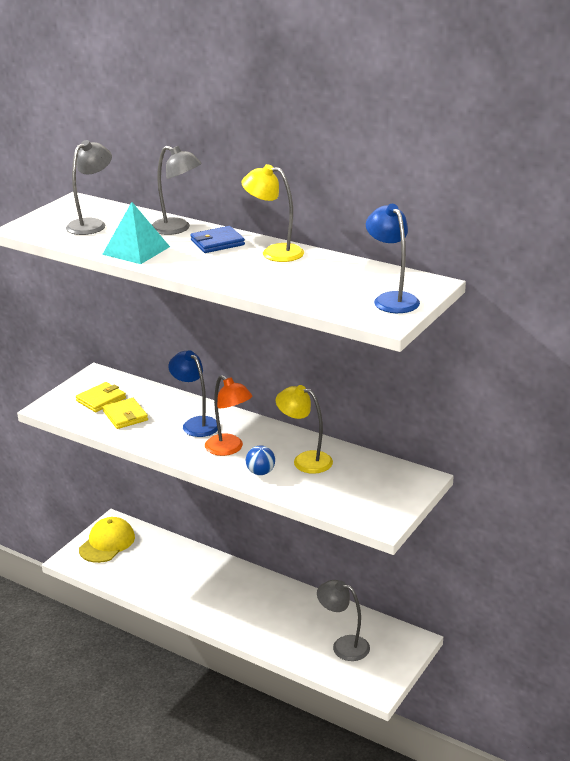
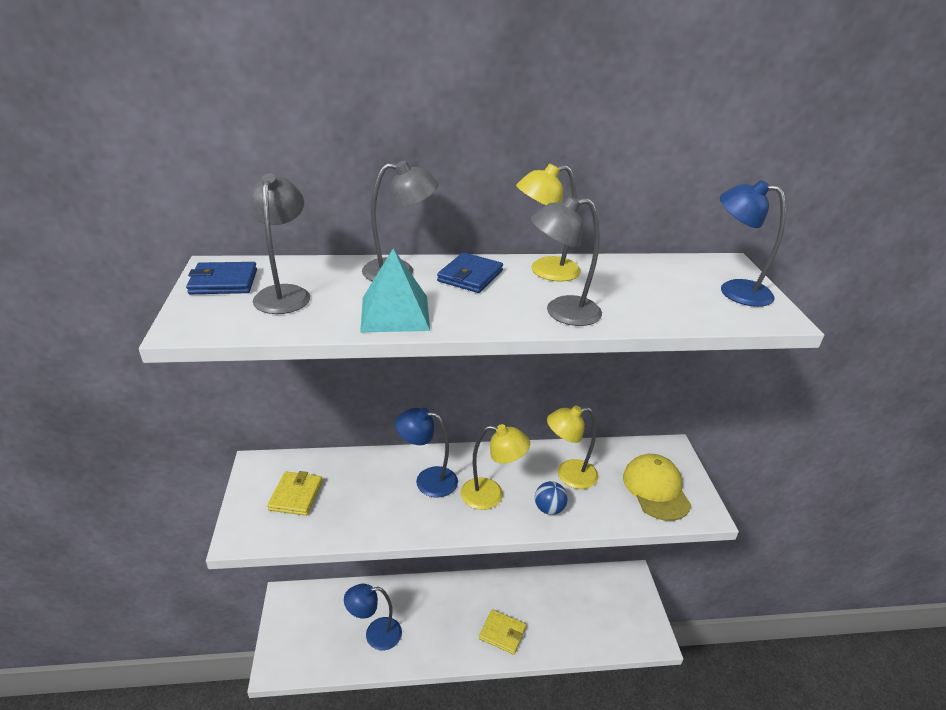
camera: 40 degrees left, 5 degrees up
(69, 210) = (223, 282): none -> blue wallet
(107, 543) = (299, 625): yellow cap -> yellow cap (656, 489)
(125, 416) = (345, 504): yellow wallet -> yellow wallet (502, 633)
(154, 574) = (375, 634): none -> blue lamp
(229, 449) = (491, 495): orange lamp -> yellow lamp
(343, 645) = (593, 613): grey lamp -> grey lamp (561, 312)

